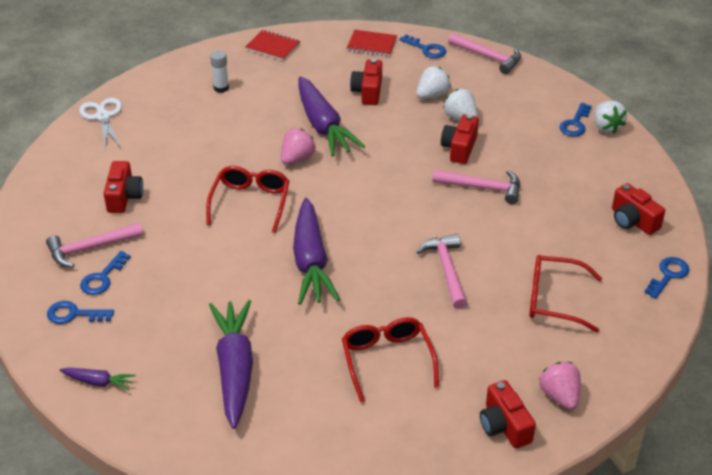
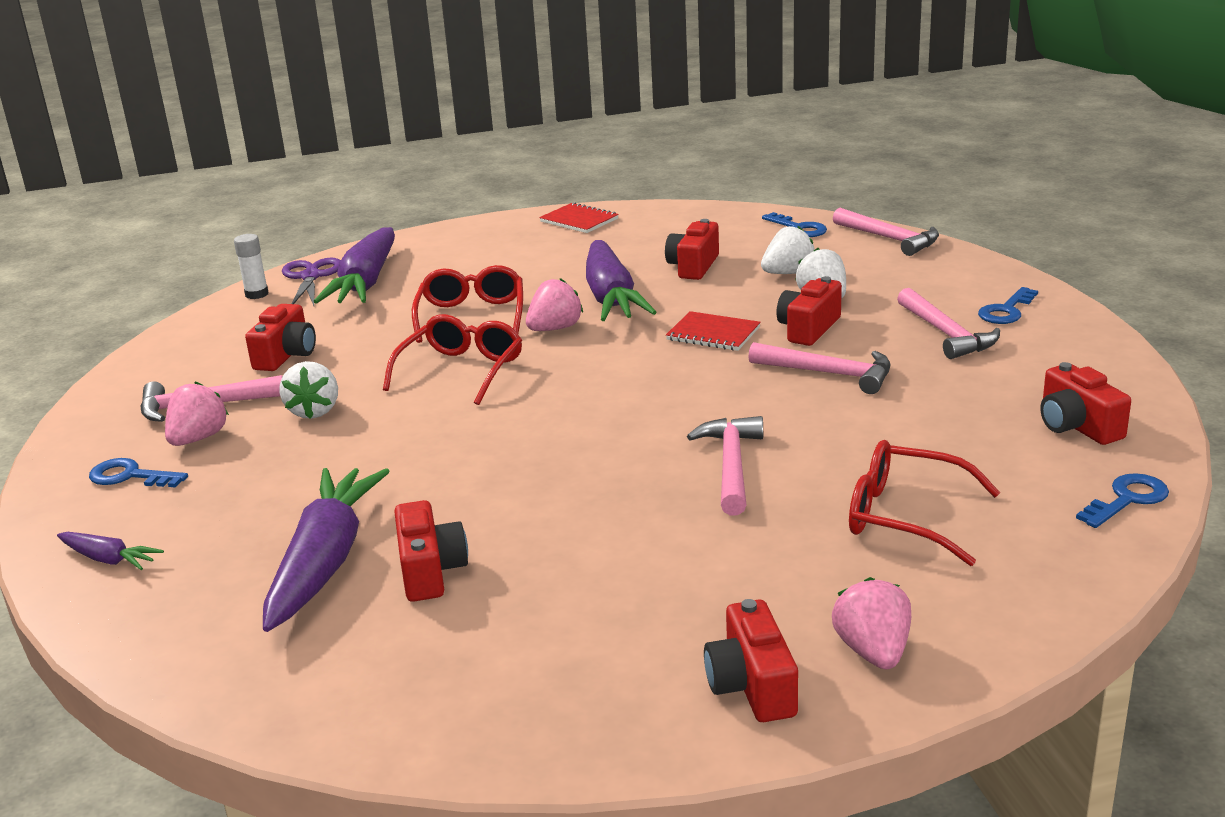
camera: 15 degrees right, 15 degrees down
(102, 278) = (198, 438): blue key -> pink strawberry
(103, 117) = (310, 277): white scissors -> purple scissors
(221, 88) = (486, 256): white glue stick -> white glue stick (257, 294)
(300, 369) = (430, 571): none -> red camera
(311, 262) = (516, 441): purple carrot -> purple carrot (365, 283)
(372, 44) = (720, 222): red notebook -> red notebook (713, 334)
(387, 360) = (580, 573): red glasses -> red glasses (471, 316)
(544, 147) = (946, 334): none -> pink hammer
(606, 127) = (1057, 316): white strawberry -> white strawberry (314, 411)

